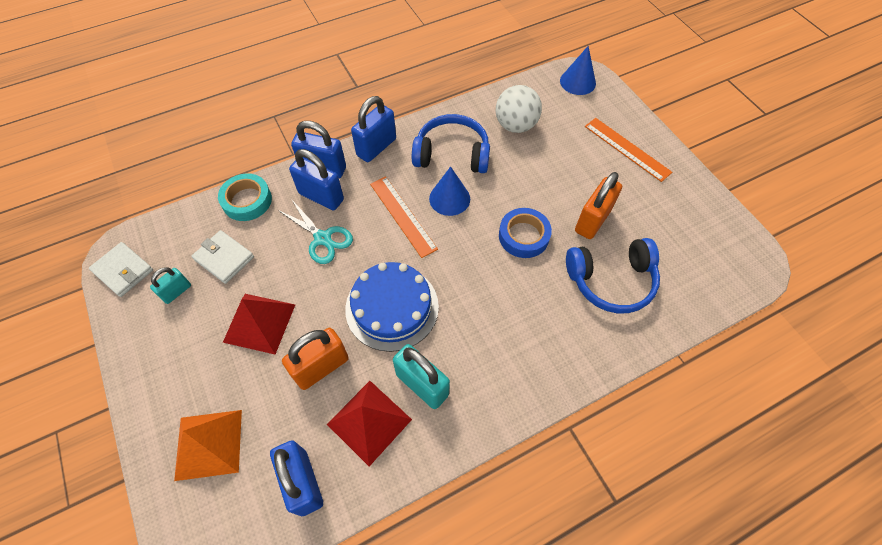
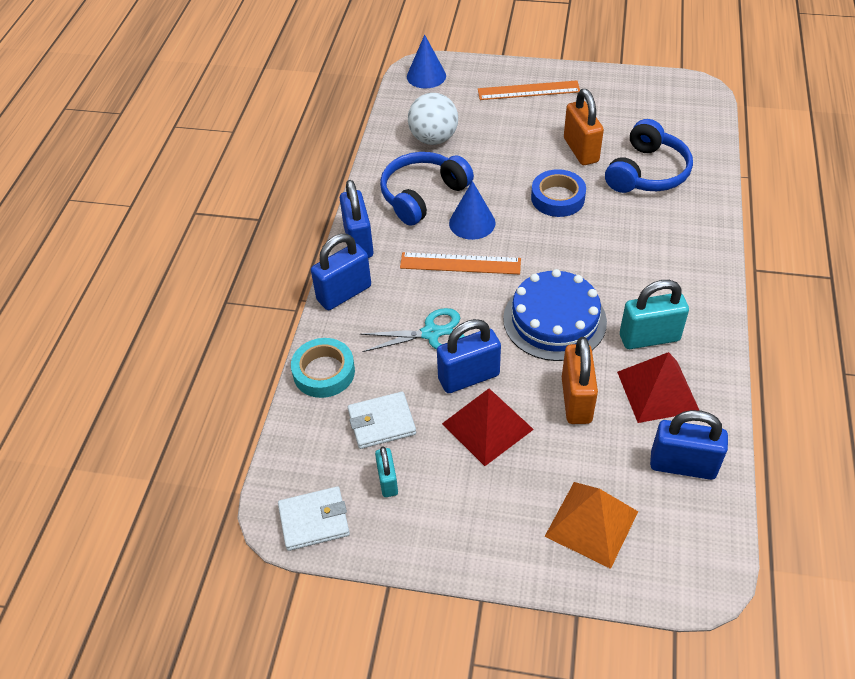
camera: 50 degrees left, 10 degrees down
(321, 196) = (378, 311): blue padlock -> blue padlock (468, 377)

